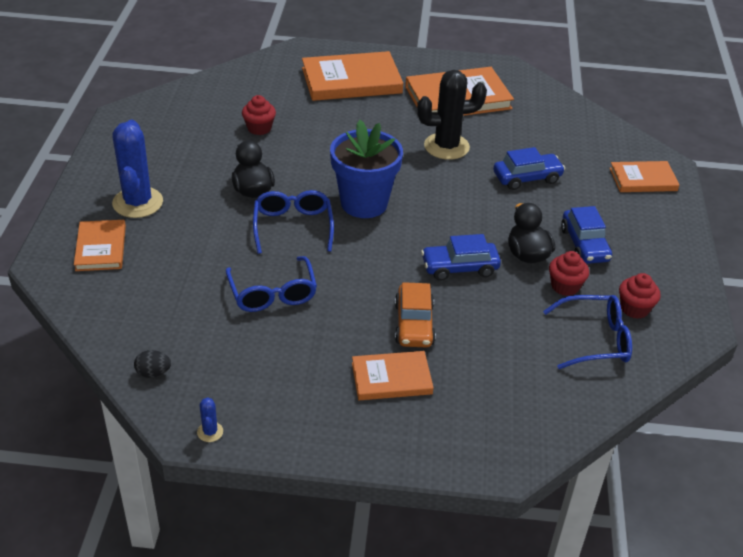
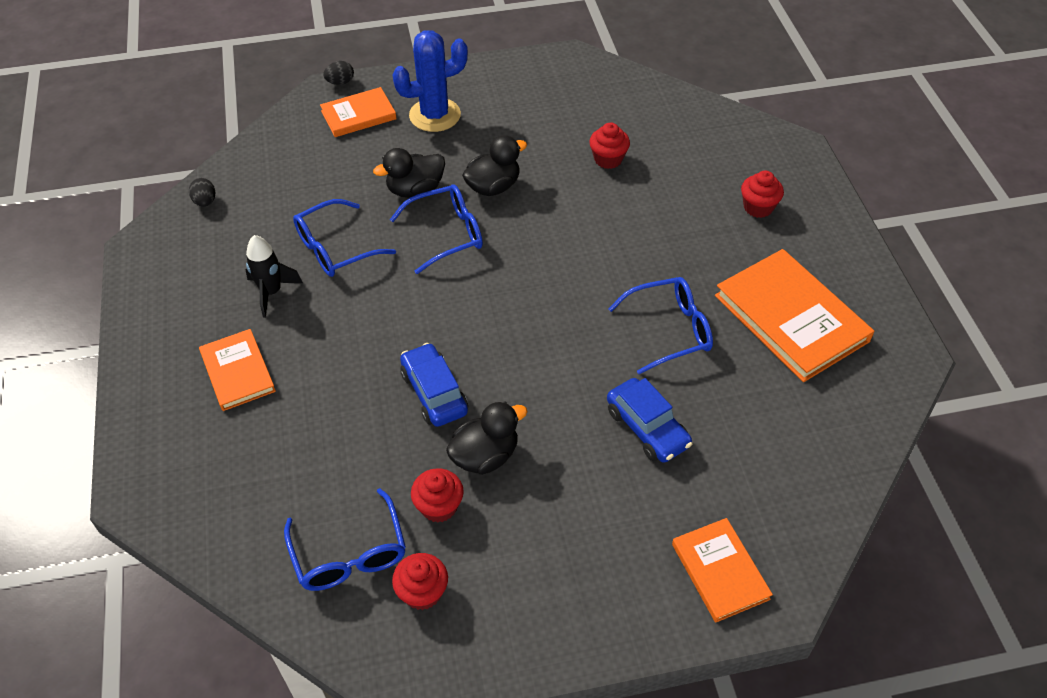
camera: 75 degrees right, 10 degrees up
(41, 251) = (340, 82): none -> black egg
(210, 432) = (141, 260): blue cactus -> none
(228, 233) = (415, 190): none -> black duck
(305, 343) = (271, 292): none -> black rocket
(351, 80) = (758, 207): orange book -> red cupcake
(364, 203) = (514, 280): blue flower pot -> none
(414, 324) = (324, 372): orange car -> none
(446, 146) = (670, 330): black cactus -> blue glasses
(584, 245) = (531, 516): blue car -> none

